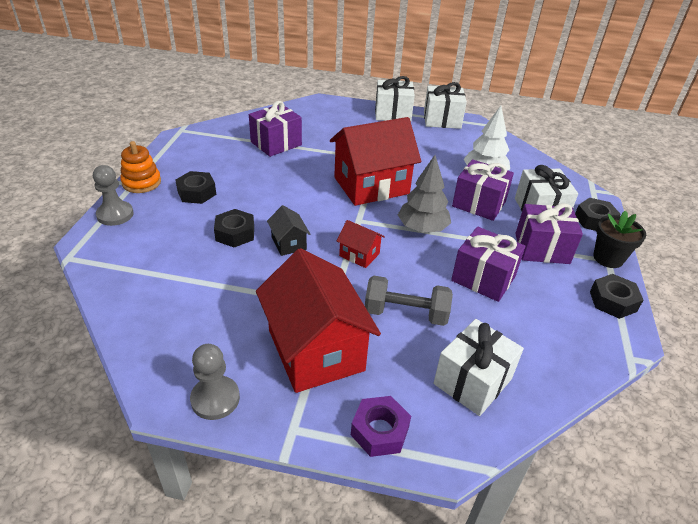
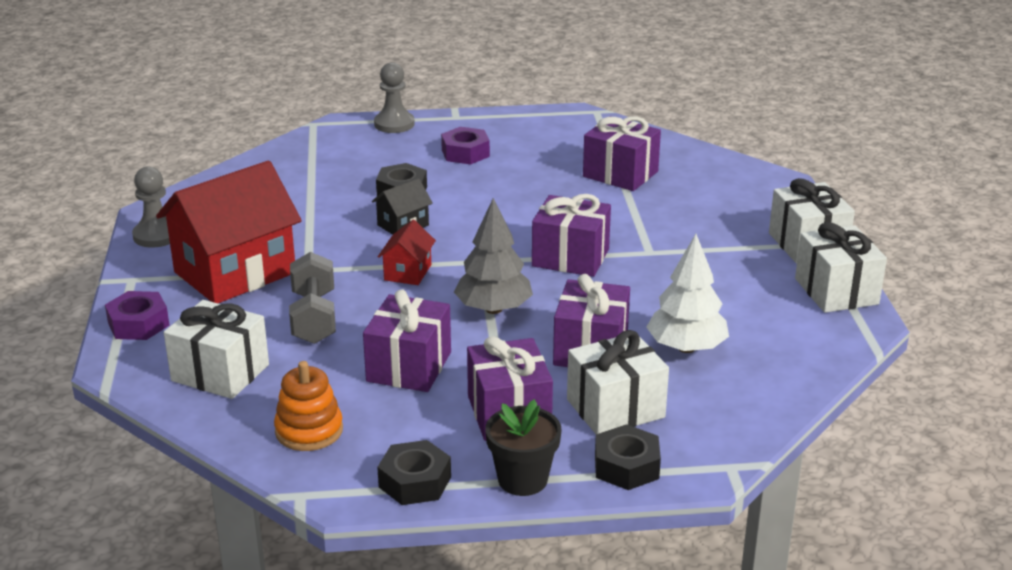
camera: 75 degrees right, 10 degrees down
(141, 182) = (462, 120): orange stacking toy -> orange stacking toy (309, 430)
(196, 193) = (465, 153): black nut -> purple nut
(371, 185) = (570, 257): red house -> purple gift

